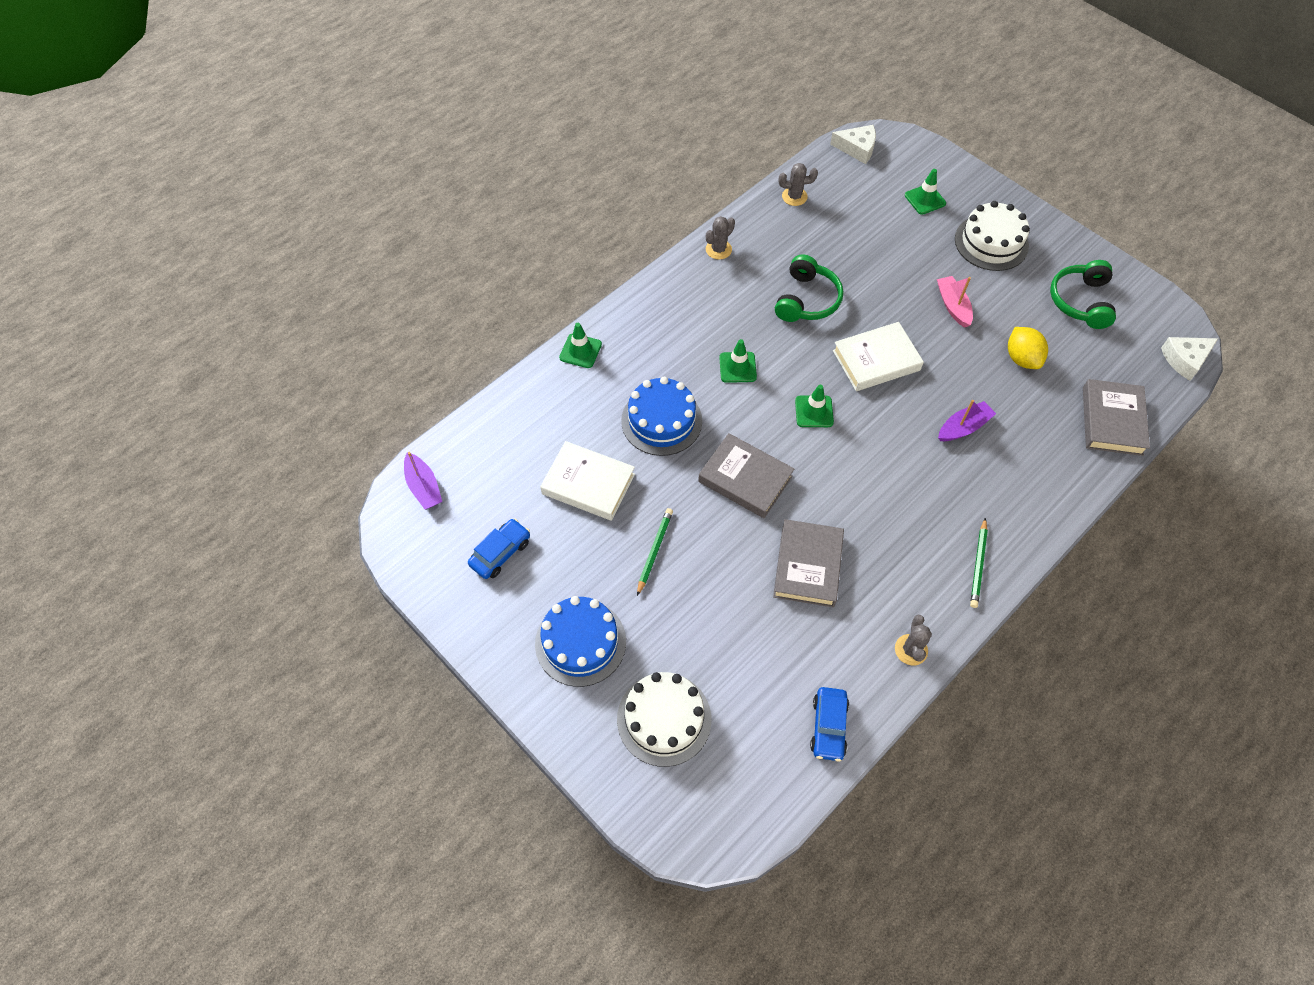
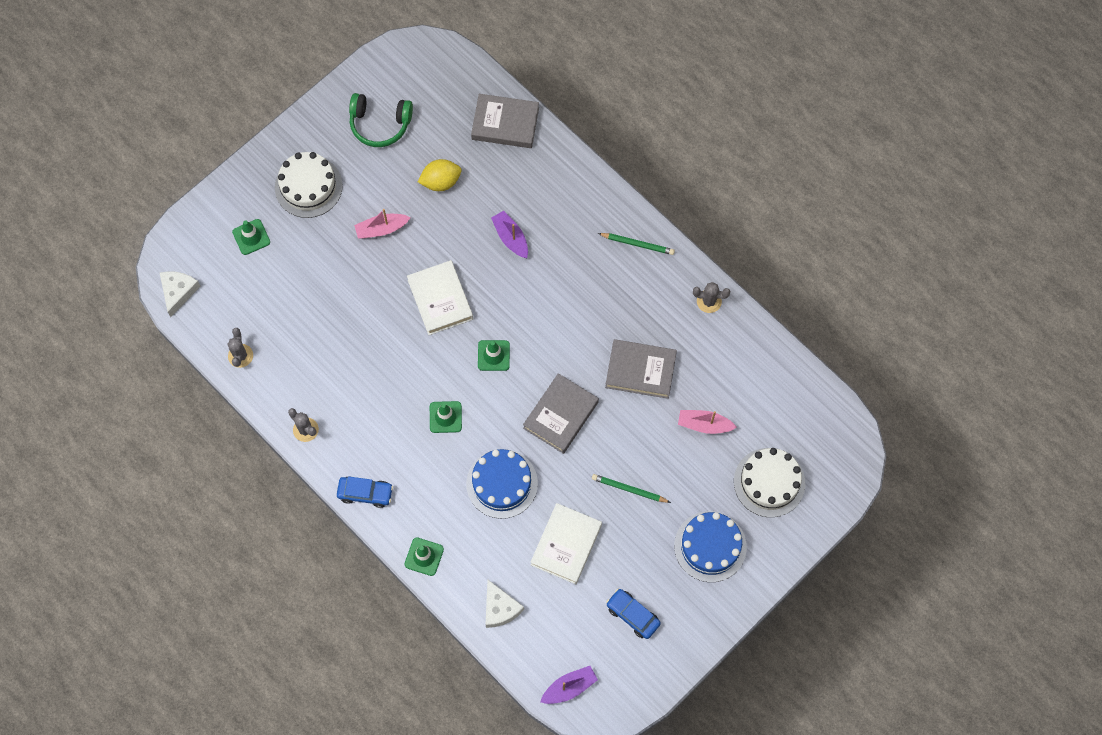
camera: 90 degrees left, 10 degrees up
(740, 639) = (704, 424): none -> pink boat
(806, 300) = (370, 353): green headphones -> none
(828, 727) = (770, 365): blue car -> blue car (365, 493)
(1185, 360) = (445, 56): white cheese -> white cheese (500, 608)

